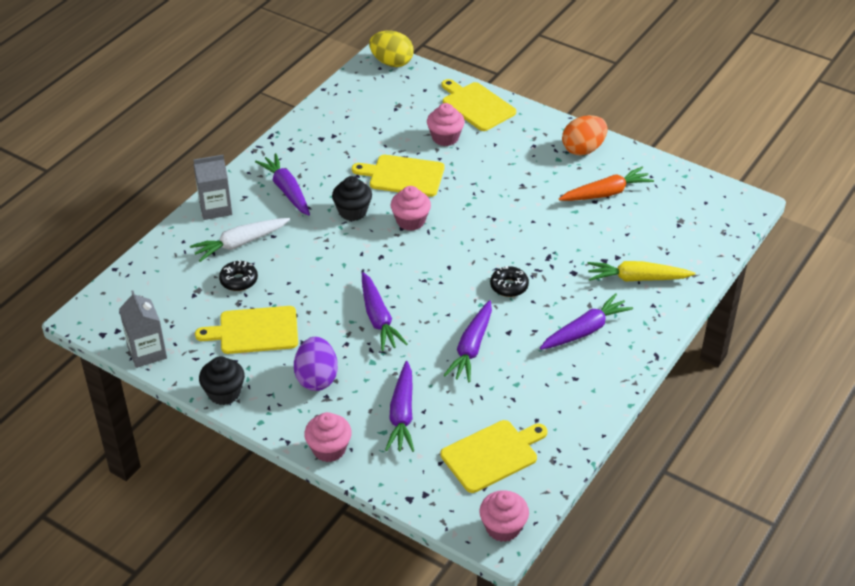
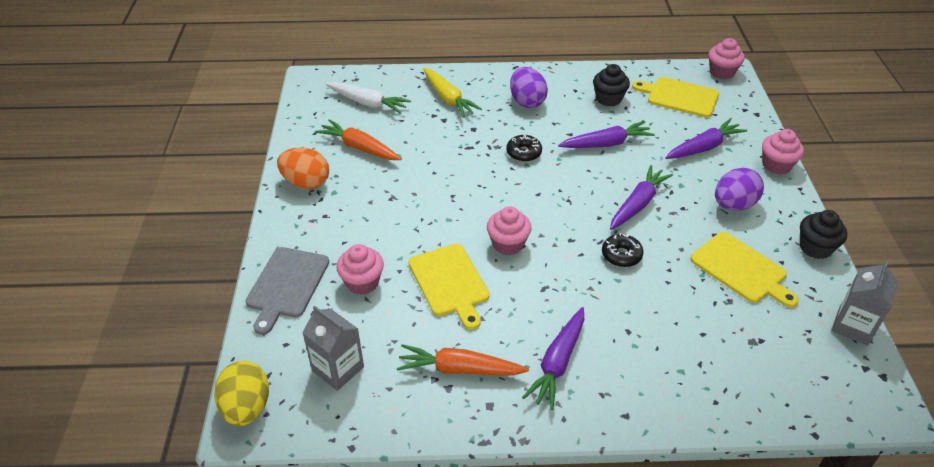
camera: 125 degrees left, 0 degrees up
(215, 208) = (644, 408): grey carton -> grey carton (338, 369)
(239, 280) = (707, 318): black donut -> black donut (621, 255)
(240, 243) = (665, 350): white carrot -> white carrot (368, 103)
(329, 148) = (459, 369): none -> orange carrot
(352, 211) = (535, 291): black cupcake -> black cupcake (608, 99)
(476, 105) = (286, 285): yellow cutting board -> grey cutting board
(585, 330) = (527, 102): purple carrot -> purple egg

